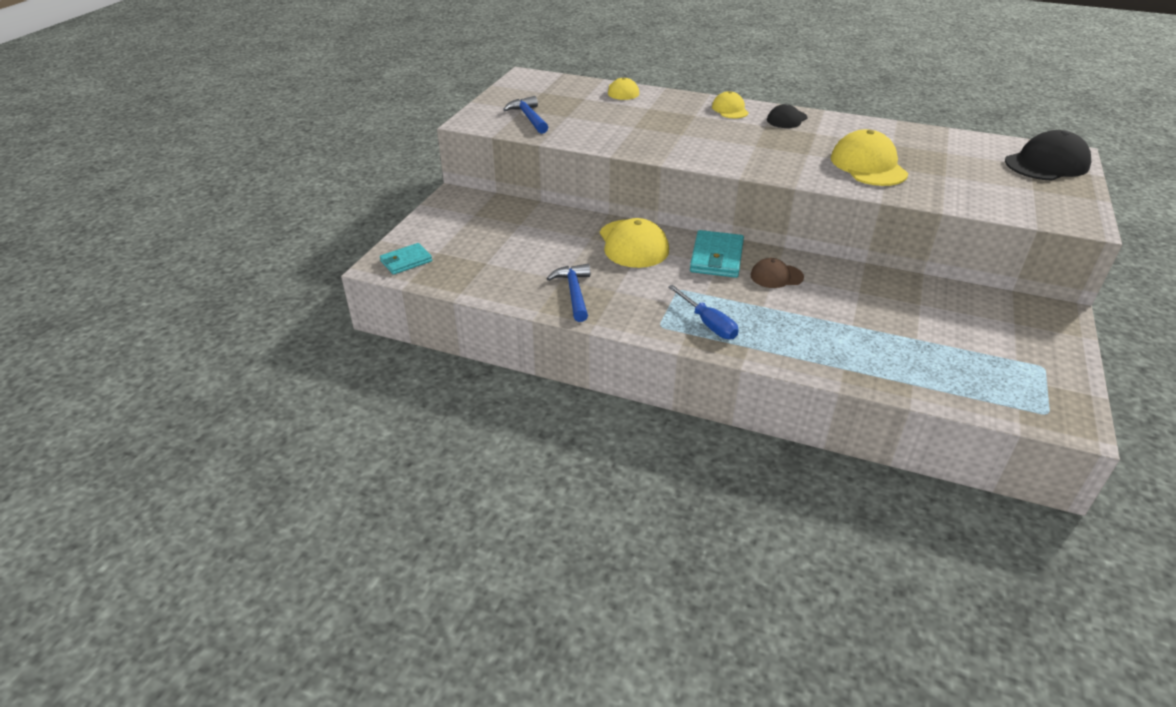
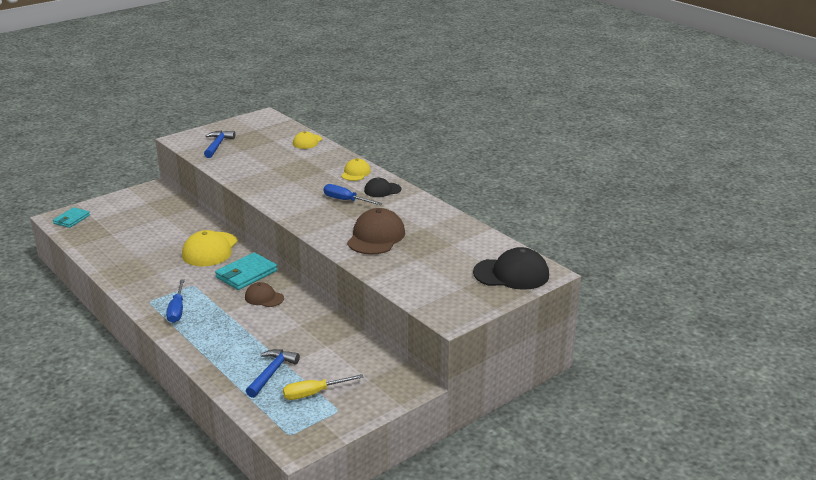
camera: 30 degrees right, 10 degrees down
(406, 261) = (71, 219): turquoise wallet -> turquoise wallet turned 60 degrees counterclockwise
(574, 293) = (132, 267): blue hammer -> blue hammer (271, 373)
(771, 138) = (345, 200): none -> blue screwdriver
(868, 165) = (376, 237): yellow cap -> brown cap
(994, 359) = (314, 393): none -> yellow screwdriver

